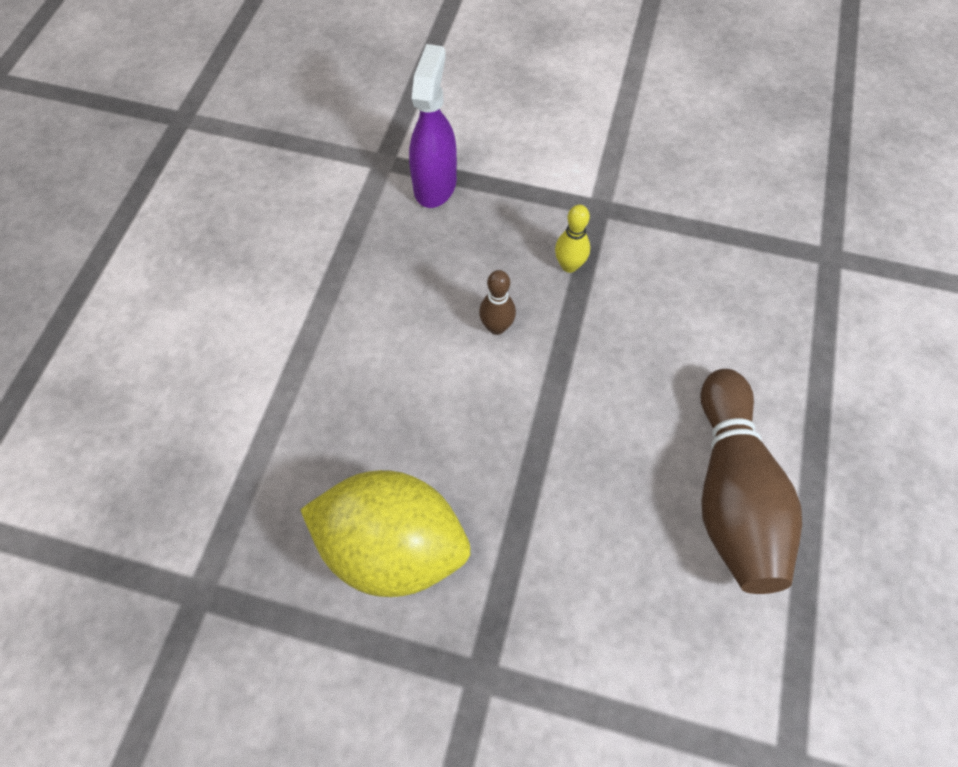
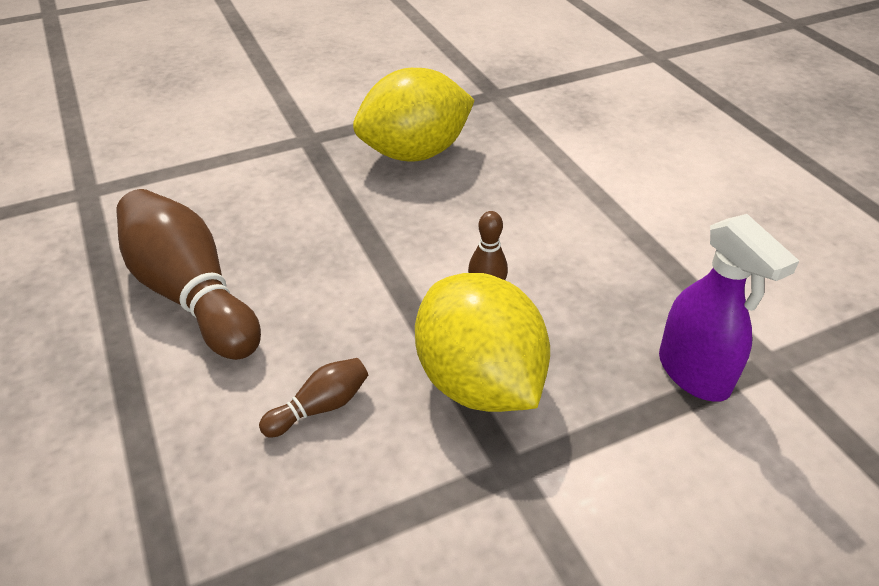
camera: 140 degrees right, 20 degrees down
(569, 265) = (479, 382): yellow bowling pin -> yellow lemon
(685, 316) = (320, 407): none -> brown bowling pin

